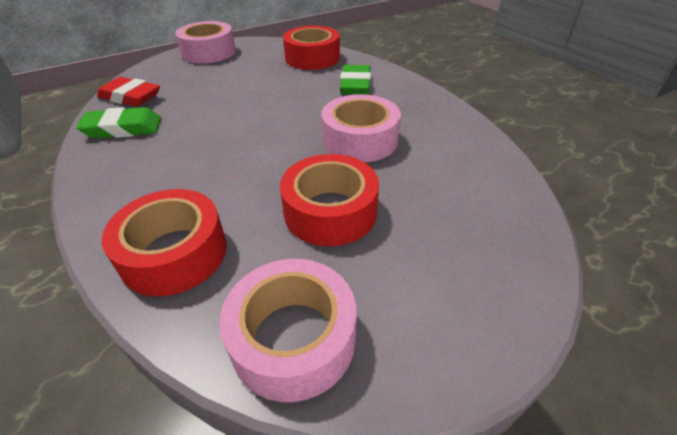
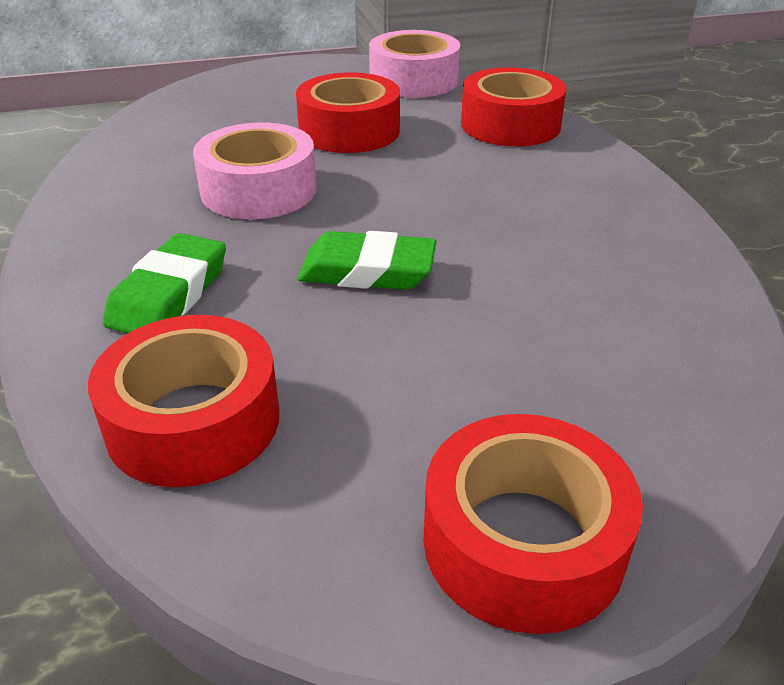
camera: 165 degrees left, 5 degrees down
(123, 128) = (651, 269): green eraser -> green eraser (367, 271)
(130, 97) = (689, 352): red eraser -> none
(209, 52) = (523, 542): pink tape -> red tape

